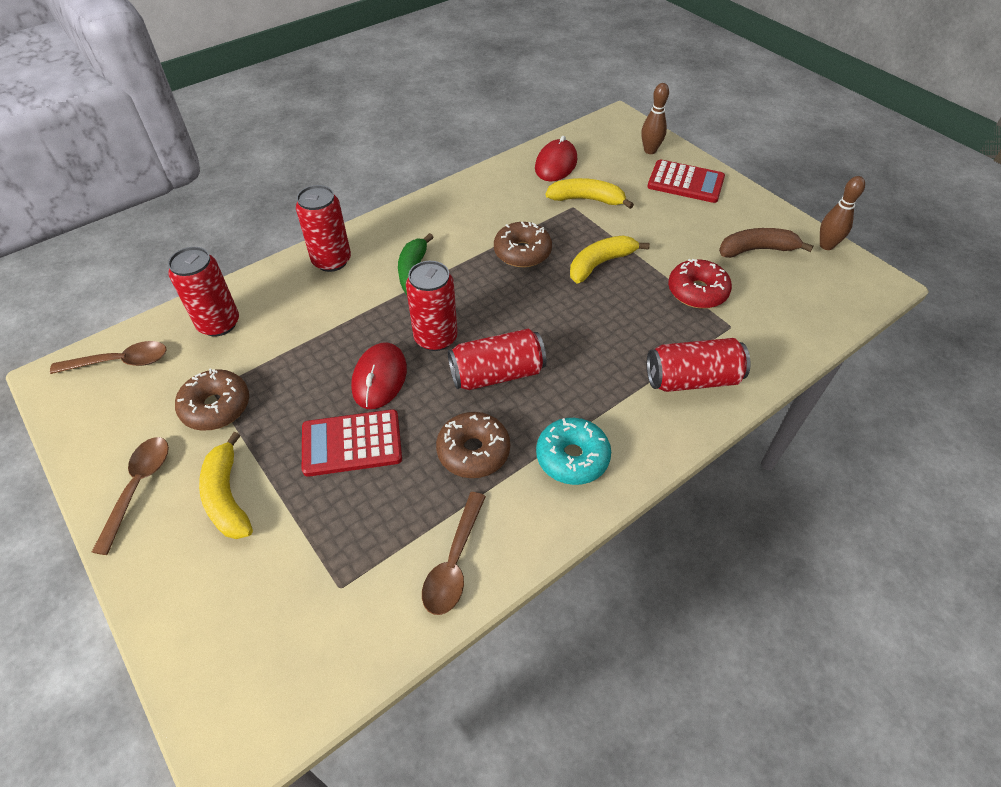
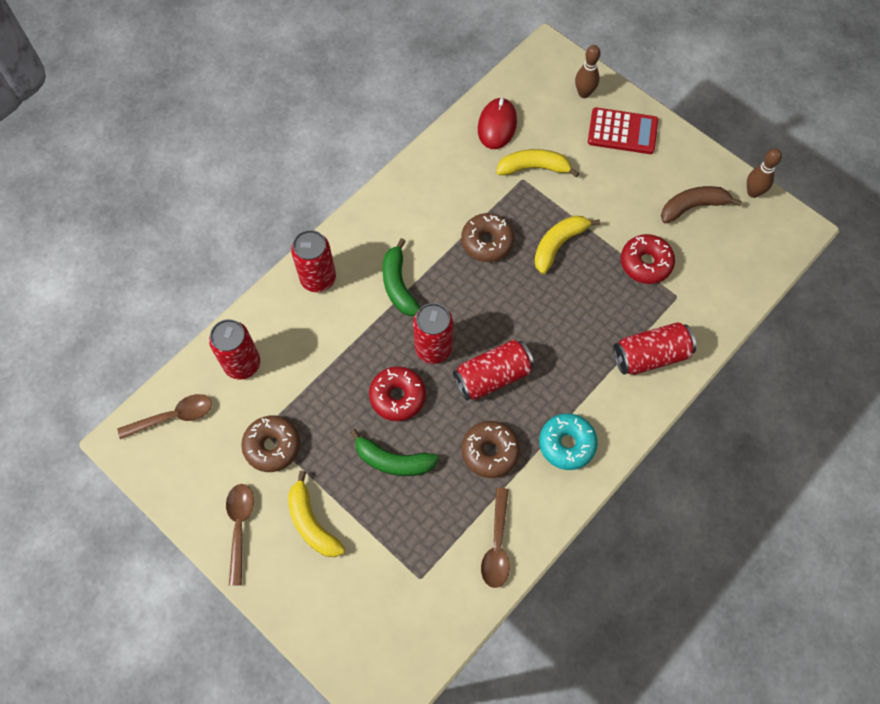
camera: 10 degrees left, 15 degrees up
(352, 443) = (393, 461): red calculator -> green banana
(379, 378) = (397, 396): red mouse -> red donut

